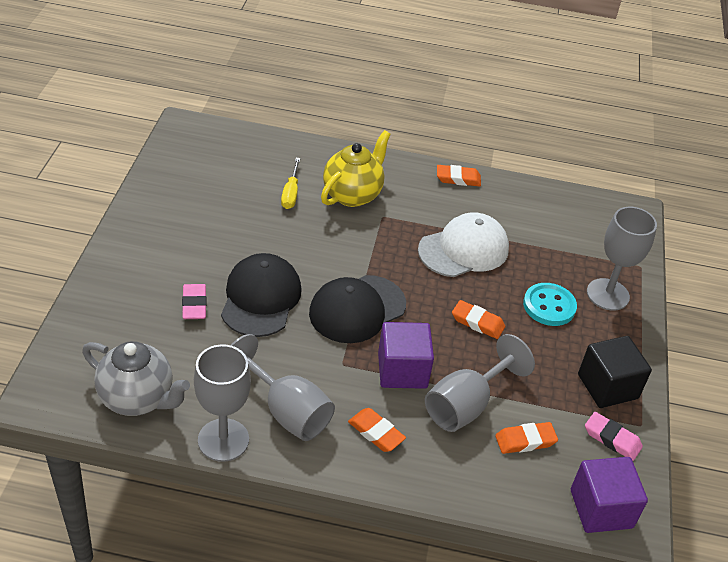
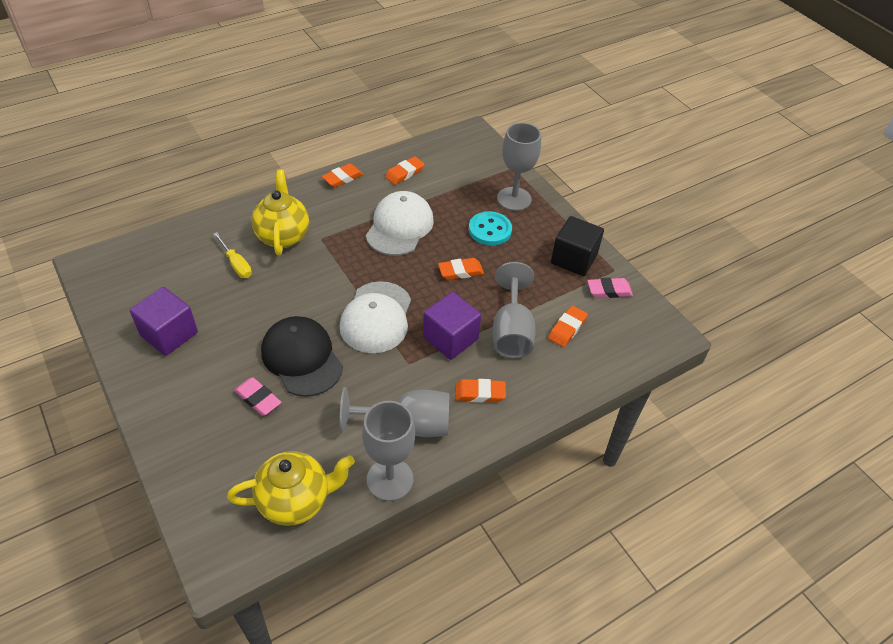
camera: 40 degrees left, 5 degrees up
(138, 398) = (296, 501): grey teapot -> yellow teapot
(357, 309) = (376, 317): black cap -> white cap
(521, 207) = (404, 173): none -> orange eraser
(601, 509) = (647, 338): purple cube -> purple cube (169, 334)

